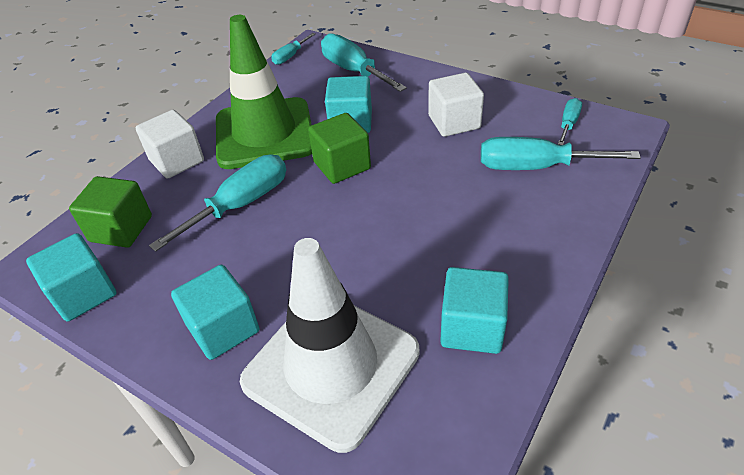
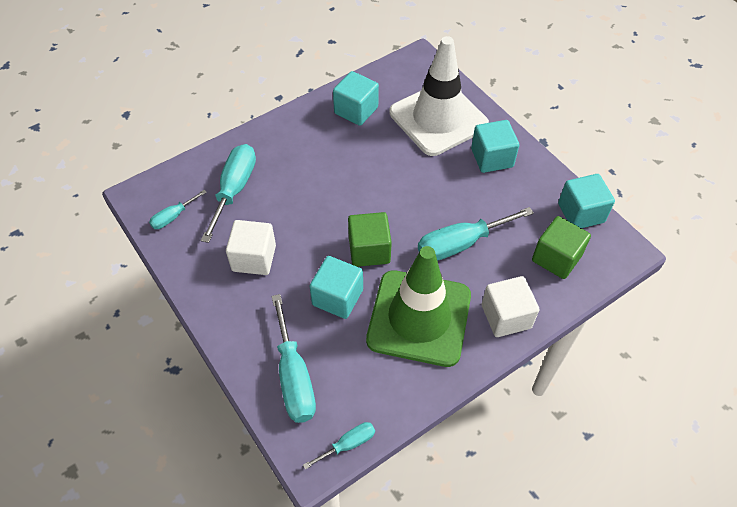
camera: 160 degrees left, 10 degrees up
(535, 167) = (234, 189): turquoise screwdriver -> turquoise screwdriver turned 105 degrees counterclockwise

